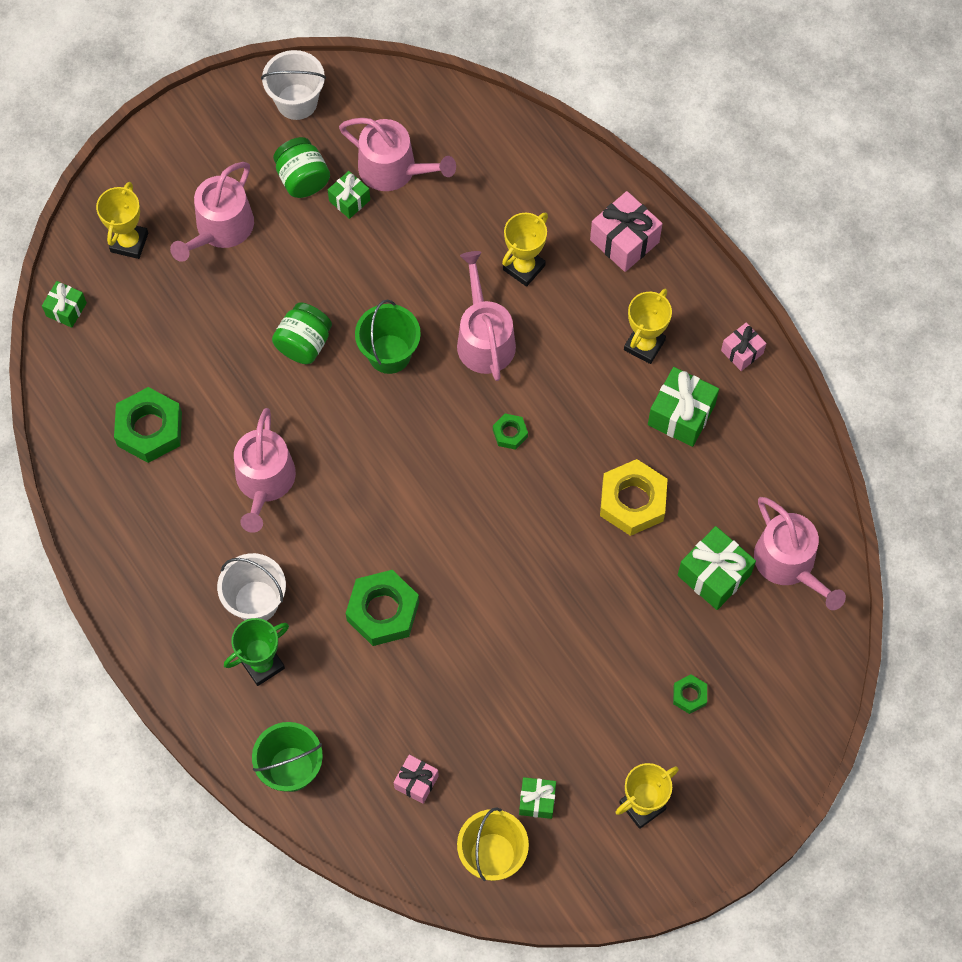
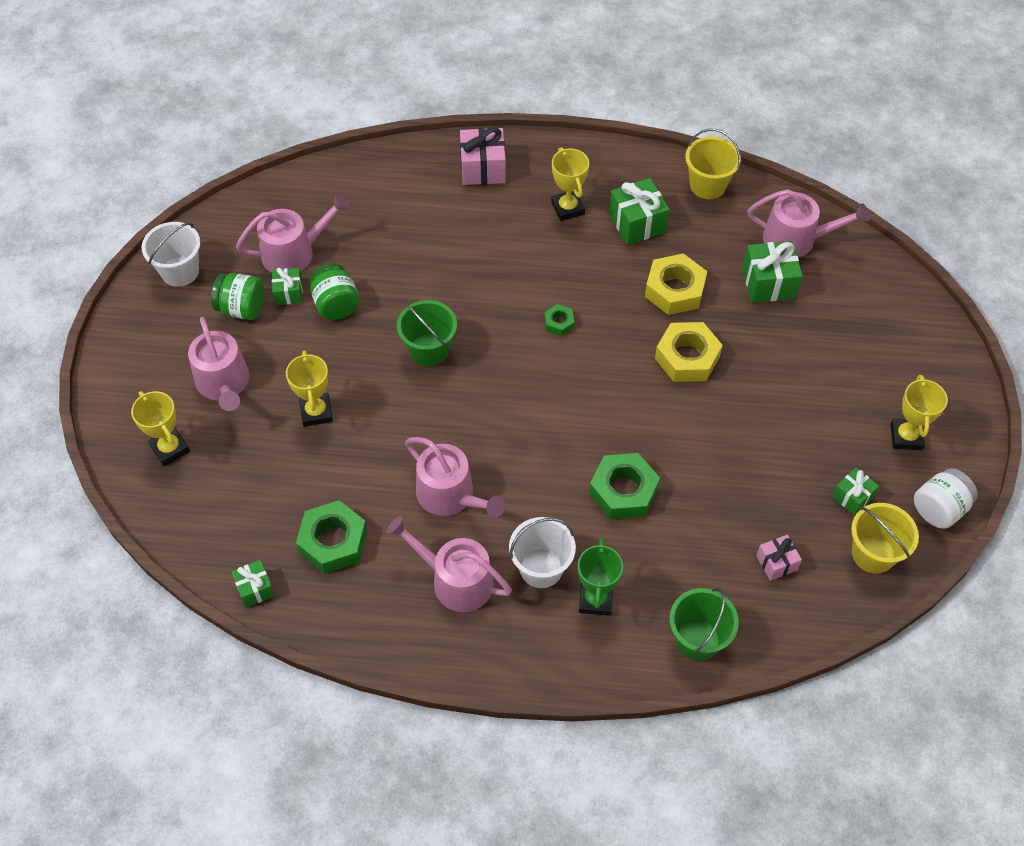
camera: 50 degrees left, 10 degrees down
(66, 309) = (177, 529): green gift -> green gift (255, 589)
(304, 343) = (368, 395): green jar -> green jar (336, 304)
(484, 338) = (474, 289): pink watering can -> pink watering can (455, 580)
(524, 267) = (445, 232): yellow trophy -> yellow trophy (316, 412)
(566, 564) = (687, 357): none -> yellow nut
(587, 882) = (939, 509): none -> white jar
(689, 695) = (845, 355): green nut -> none
(742, 352) = (623, 163): pink gift -> none
(784, 442) = (707, 185): none -> yellow bucket

